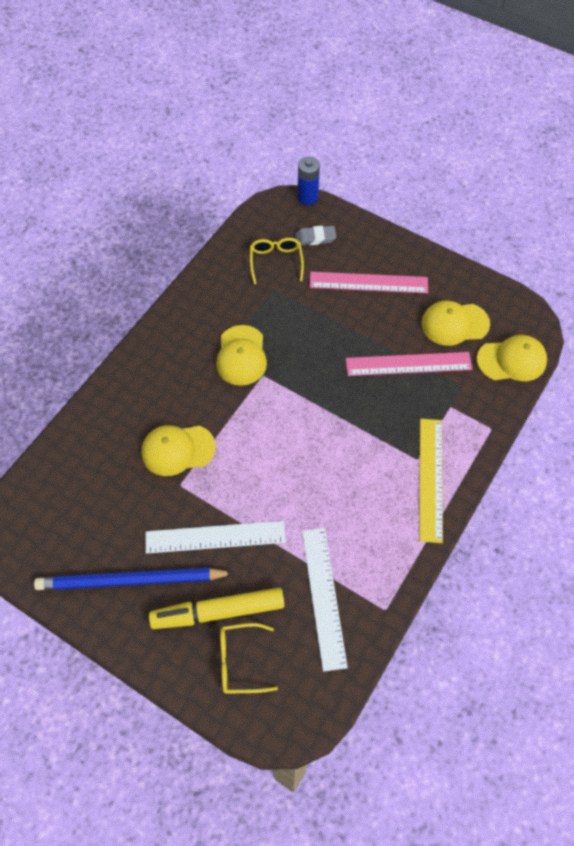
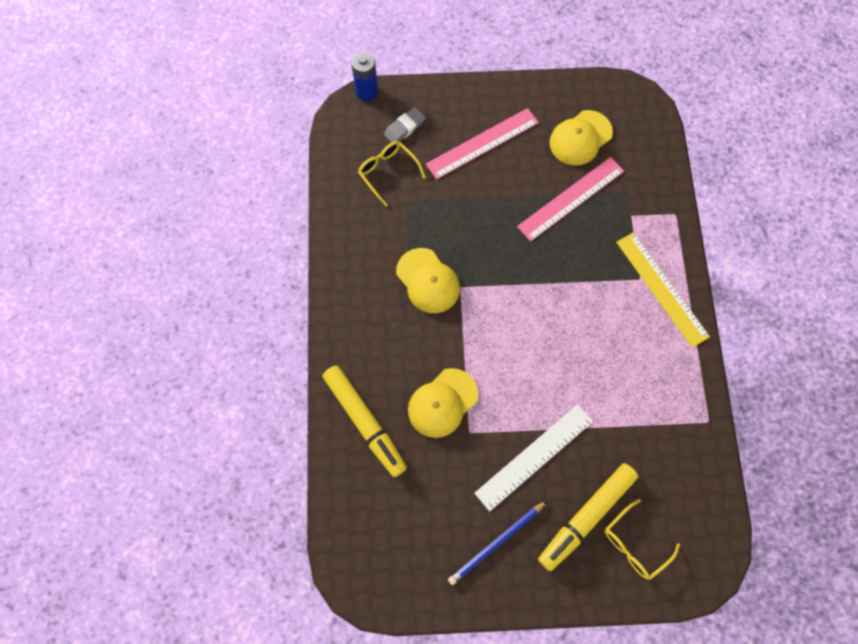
camera: 35 degrees left, 10 degrees up
(109, 425) = (365, 422): none -> yellow marker
(131, 581) = (496, 543): blue pencil -> blue pencil, size x0.64
(324, 596) = (656, 445): white ruler -> none
(512, 360) = (648, 143): yellow cap -> none

